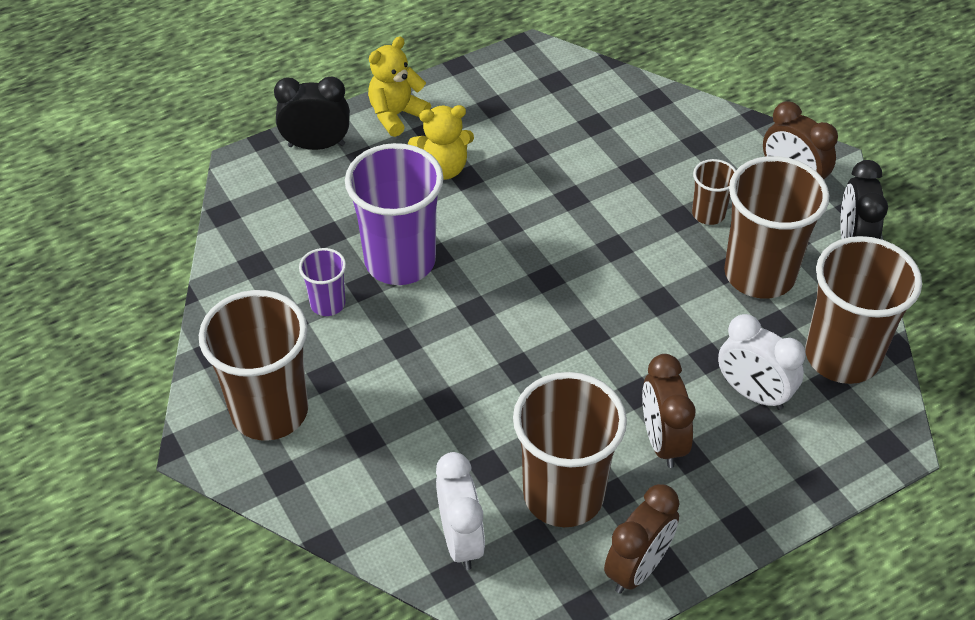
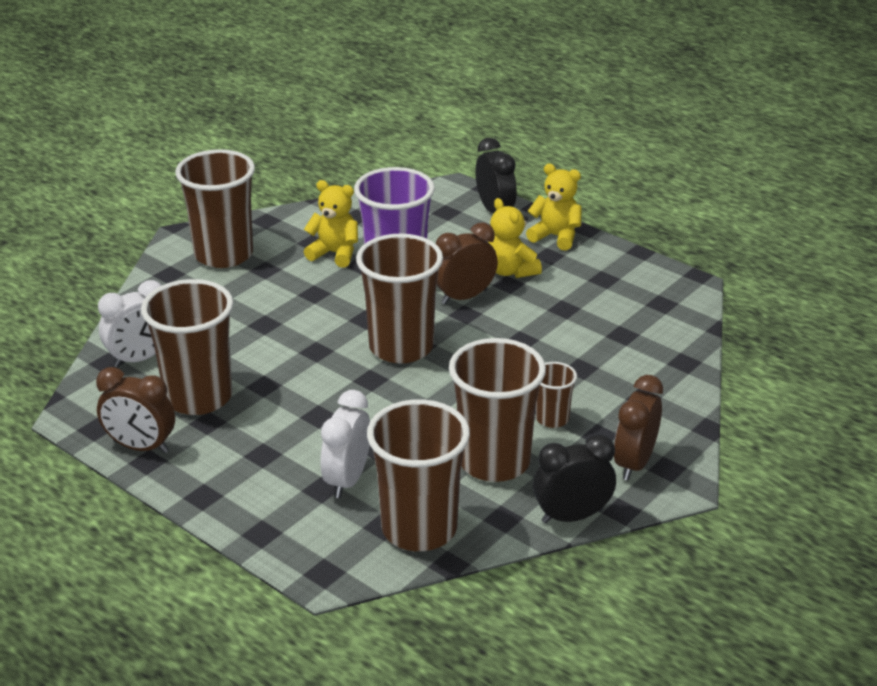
camera: 70 degrees right, 15 degrees down
(327, 304) = (335, 253): purple cup -> yellow teddy bear
(543, 293) = (401, 347): none -> brown cup
(662, 441) = (272, 437): brown clock -> brown clock (464, 297)

